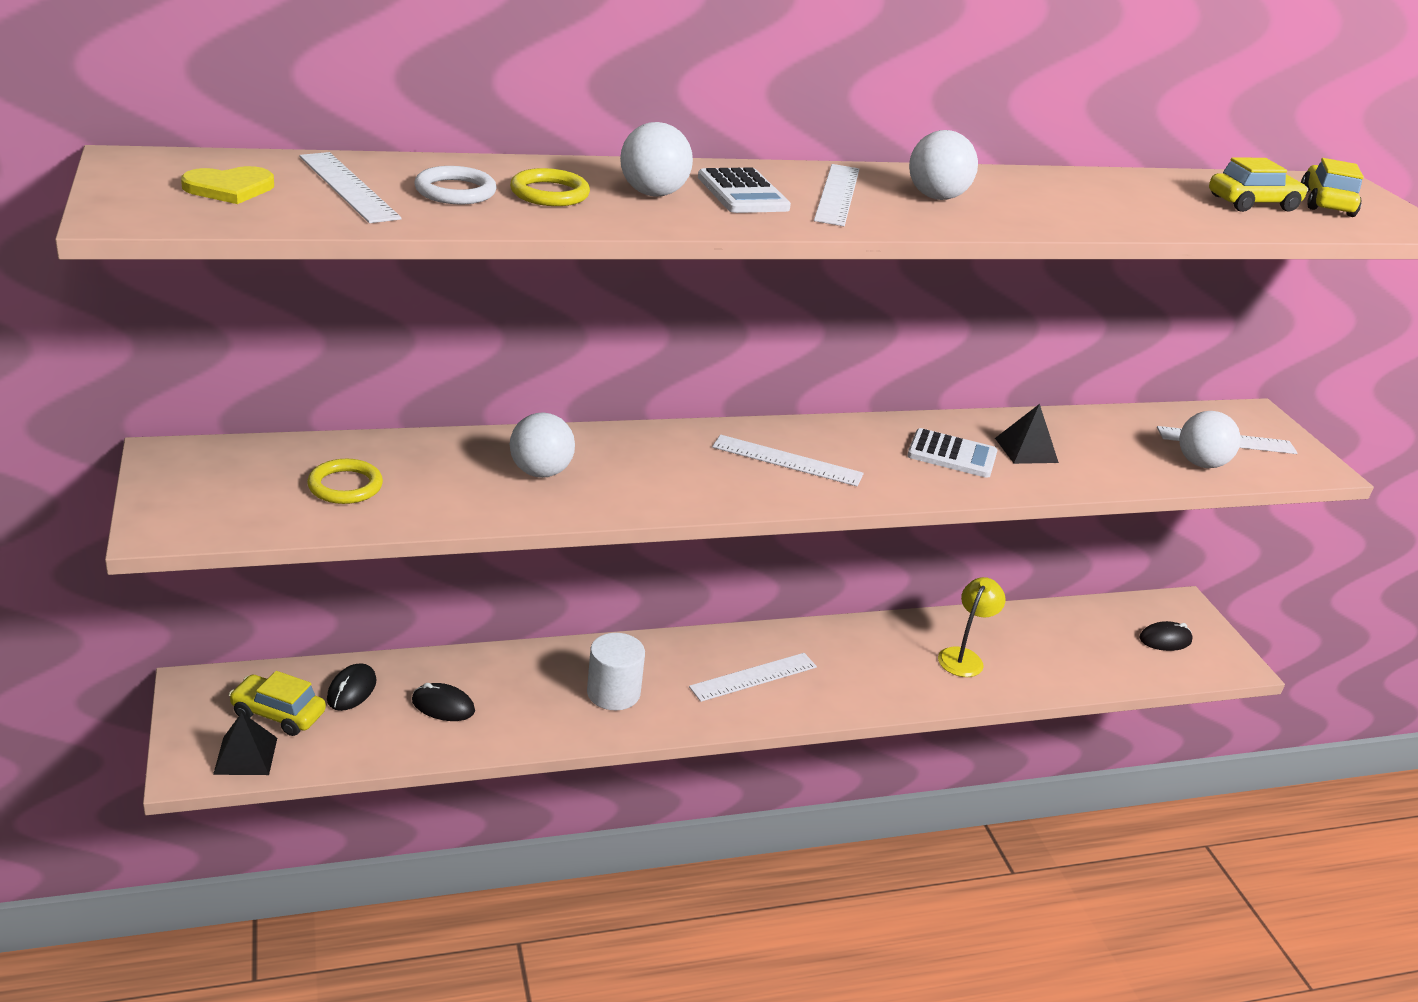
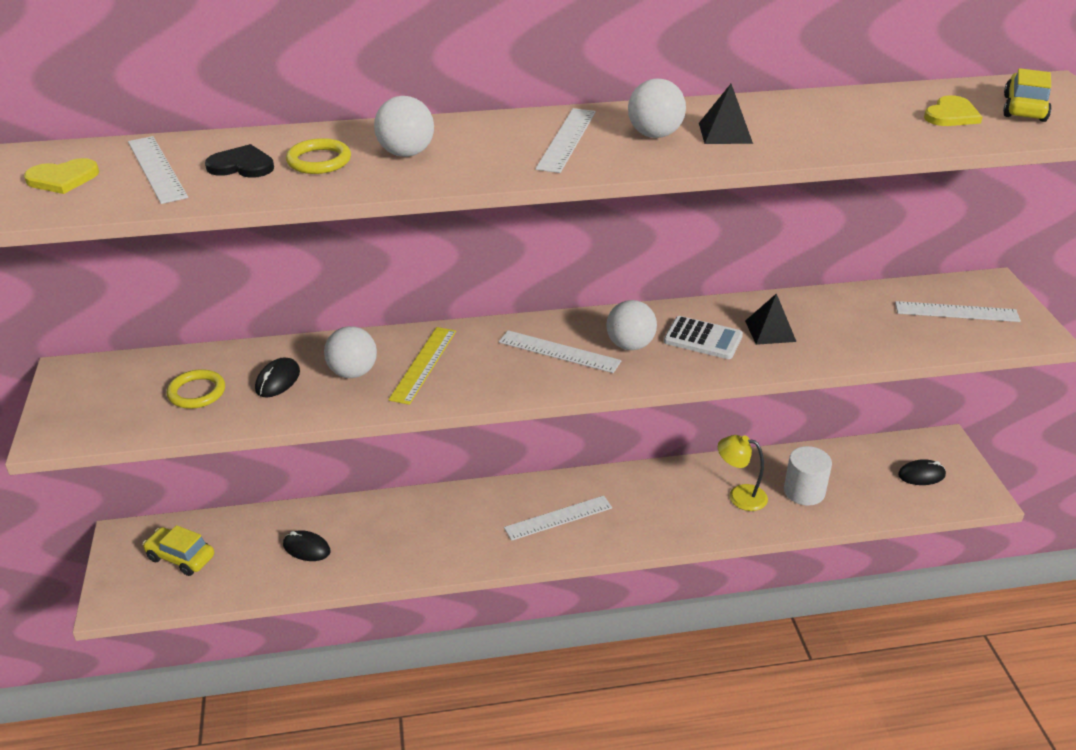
camera: 10 degrees right, 5 degrees up
(246, 756) = (152, 593): black pyramid -> black pyramid (725, 133)
(351, 690) = (238, 536): black mouse -> black mouse (278, 380)
(455, 191) = (242, 165): white ring -> black heart
(613, 693) = (442, 534): white cylinder -> white cylinder (804, 491)
(626, 467) = (423, 364): none -> yellow ruler
(742, 193) = (484, 146): white calculator -> none
(964, 657) = (739, 496): yellow lamp -> yellow lamp turned 105 degrees counterclockwise
(1200, 463) = (926, 336): white ball -> white ball (630, 345)
(1252, 203) = (951, 115): yellow car -> yellow heart

